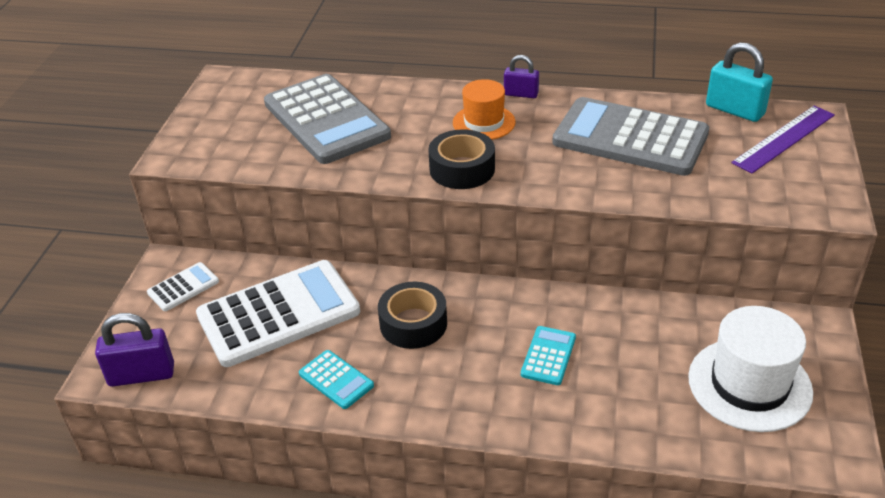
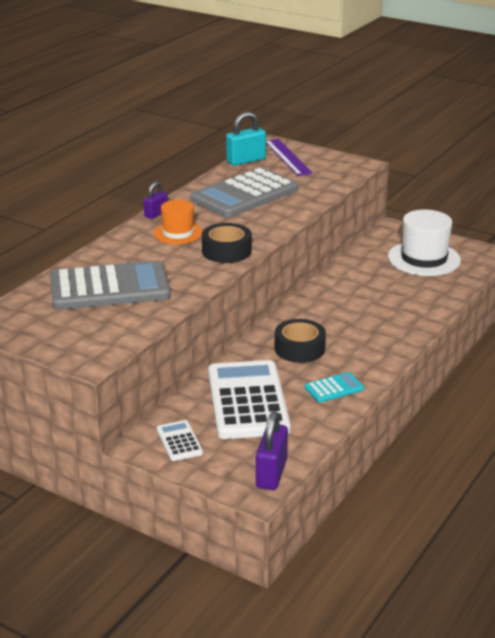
camera: 70 degrees left, 10 degrees down
(548, 356) = (363, 309): turquoise calculator -> none

